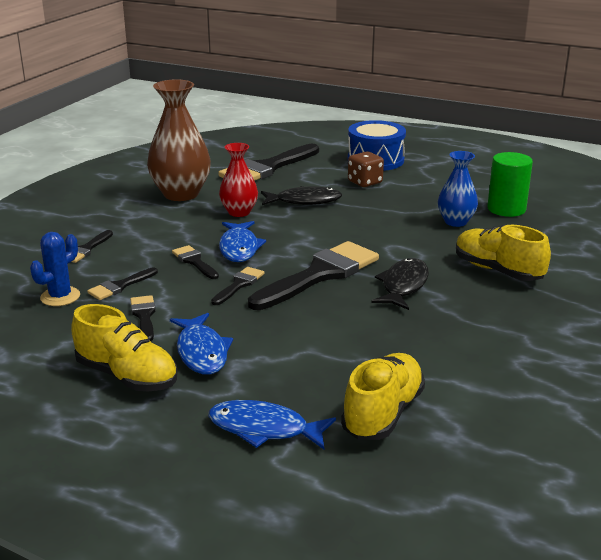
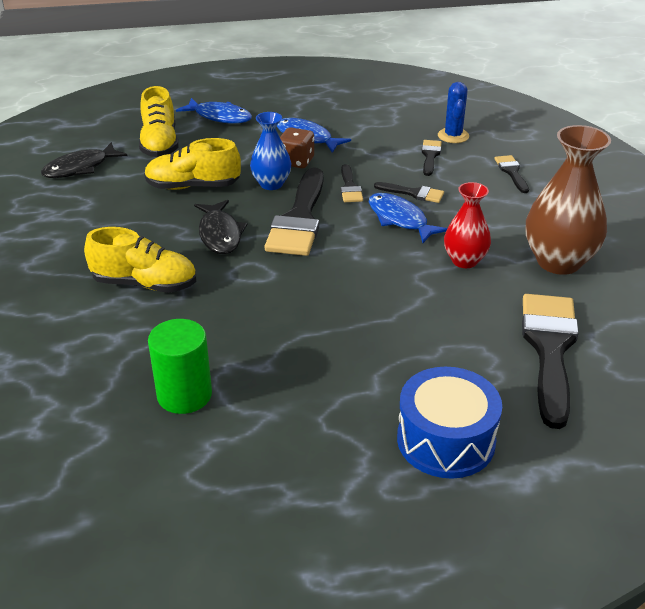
camera: 145 degrees right, 10 degrees up
(127, 376) = (329, 113): yellow shoe -> yellow shoe (193, 186)
(144, 316) = (377, 144): black brush -> none
(264, 429) = (219, 117): blue fish -> blue fish turned 45 degrees clockwise
(304, 201) = (426, 305): black fish -> black fish (80, 168)
(365, 182) = (402, 374): brown dice -> brown dice (296, 161)
(455, 222) = (231, 341): blue vase -> blue vase (271, 184)

